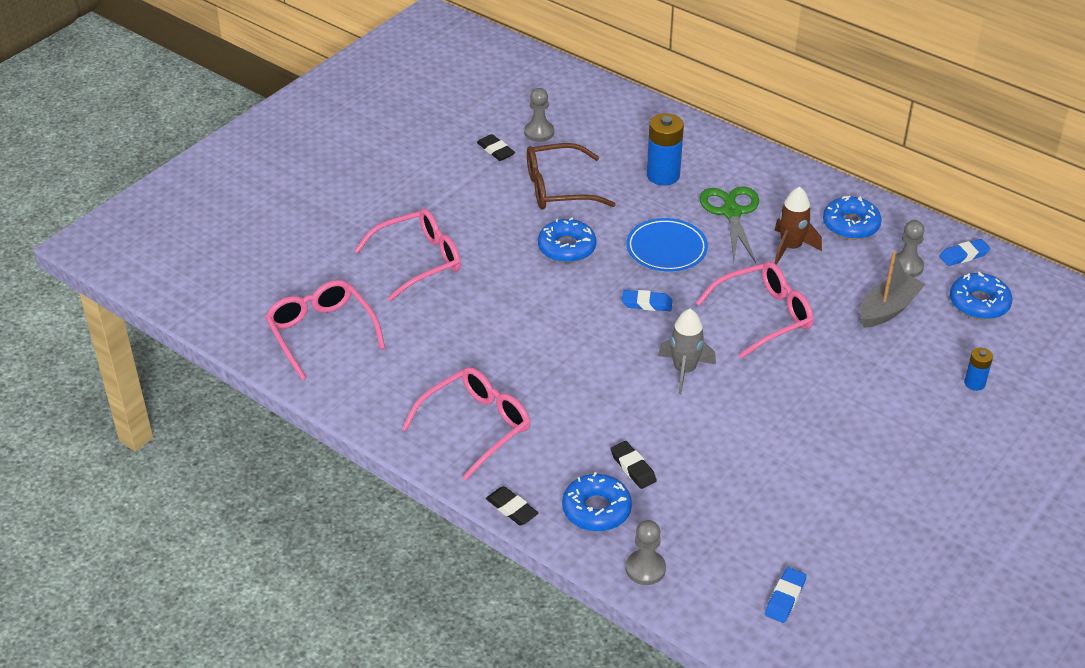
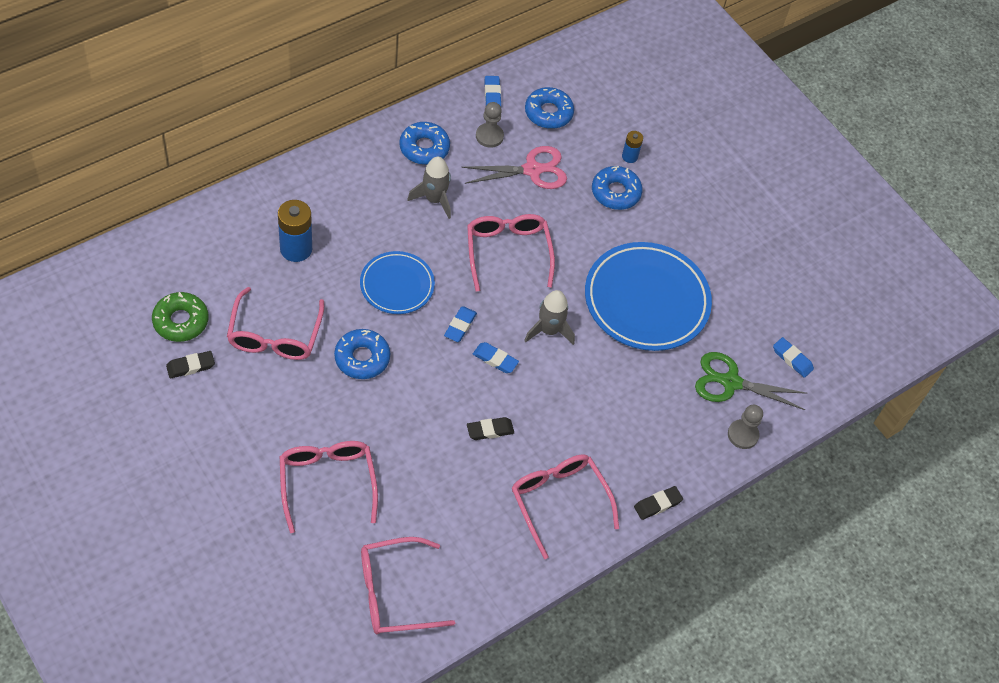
camera: 80 degrees left, 15 degrees up
(539, 132) = (181, 321): grey pawn -> green donut
(558, 188) = (275, 335): brown glasses -> pink glasses
(596, 509) = (676, 446): blue donut -> blue donut (615, 192)
(621, 338) = (495, 359): none -> blue eraser
(633, 467) = (641, 405): black eraser -> black eraser (490, 430)
(731, 212) = (371, 220): green scissors -> green scissors (731, 382)
(779, 442) = (646, 300): none -> blue plate
(790, 248) = (434, 199): brown rocket -> grey rocket
(888, 309) = (532, 170): grey boat -> pink scissors

